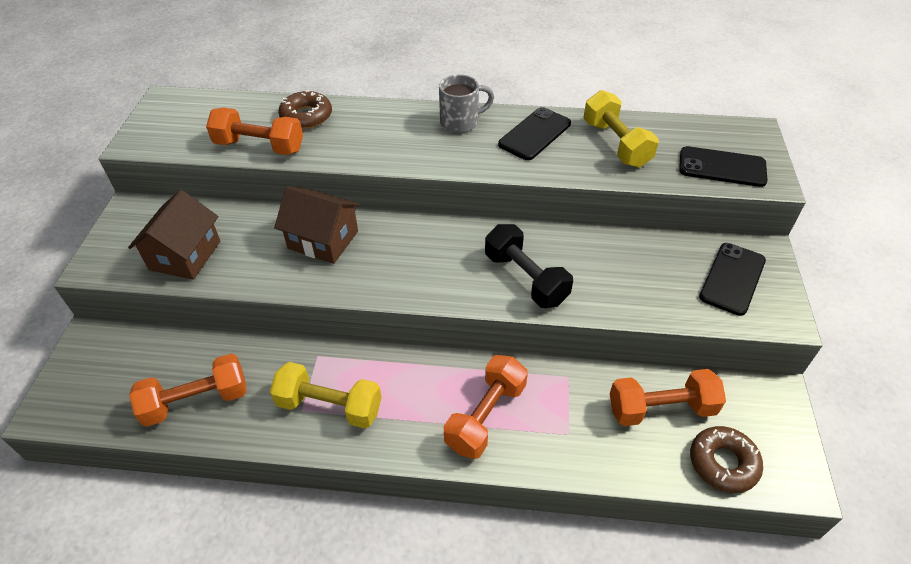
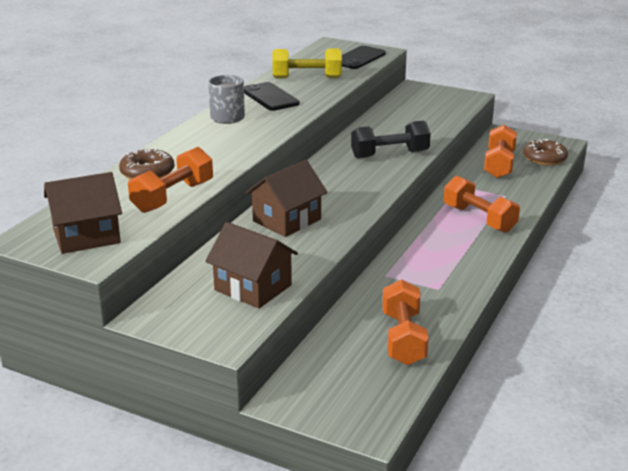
camera: 70 degrees left, 20 degrees down
(174, 126) = (86, 236): none -> brown house
(330, 406) = (440, 276): yellow dumbbell -> none
(732, 278) = (431, 100): black phone -> none

